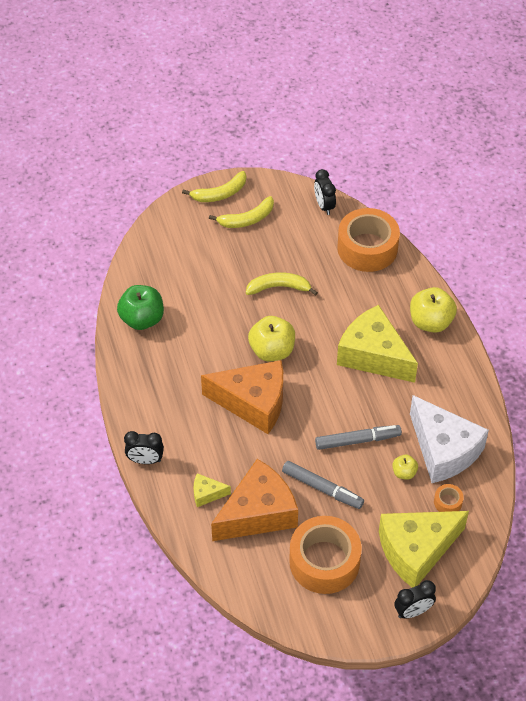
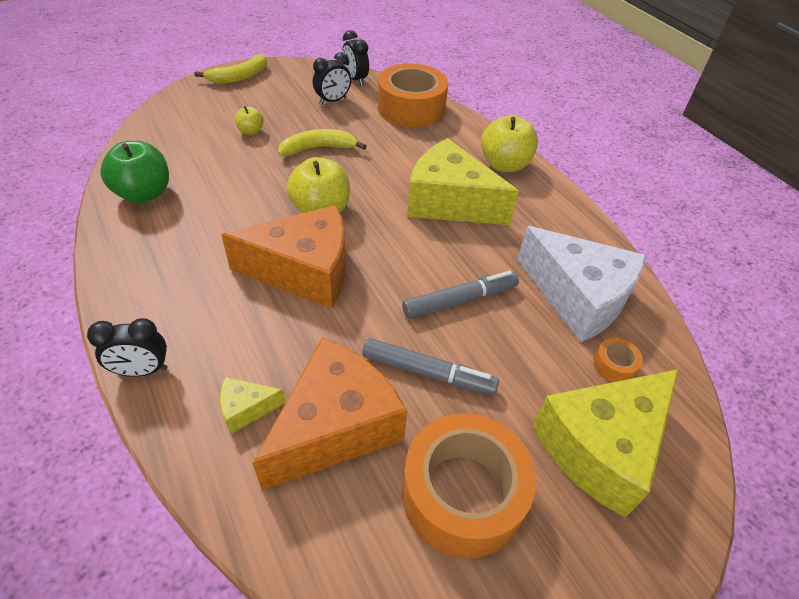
camera: 15 degrees left, 5 degrees down
(247, 219) = (272, 94): yellow banana -> none
(404, 473) = (538, 333): yellow apple -> yellow apple (250, 131)
(413, 611) = (641, 562): black clock -> black clock (333, 101)

